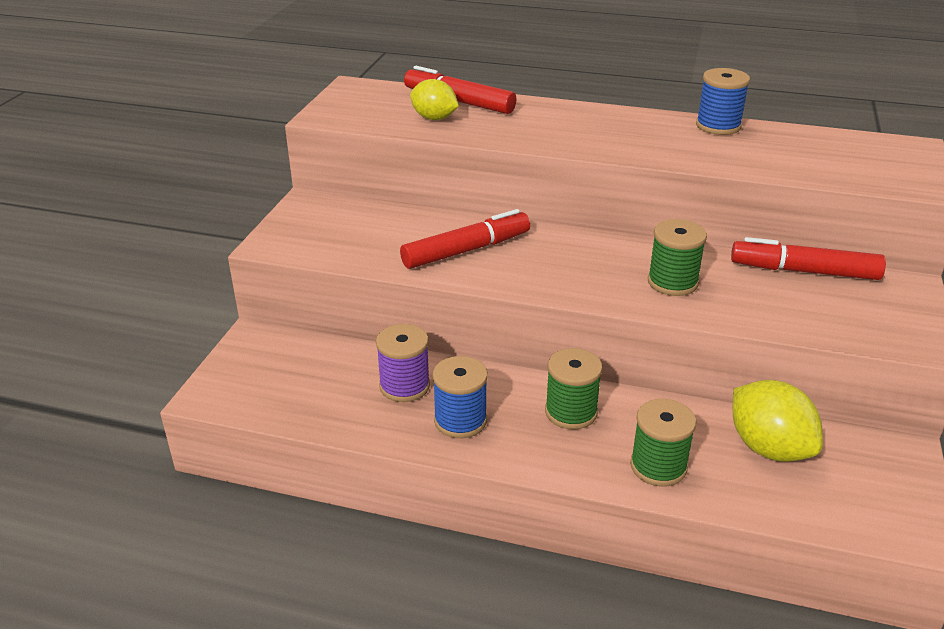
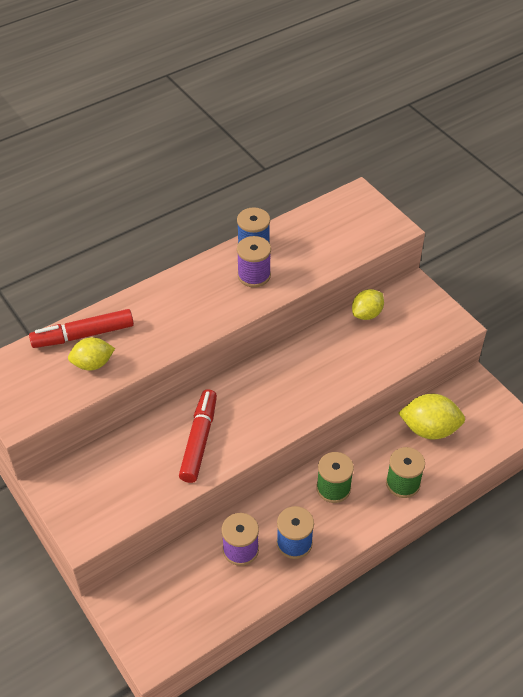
camera: 50 degrees left, 15 degrees up
(672, 282) = (323, 374): green spool -> none
(683, 141) = (254, 275): none -> purple spool
(804, 271) = (367, 314): red marker -> yellow lemon

